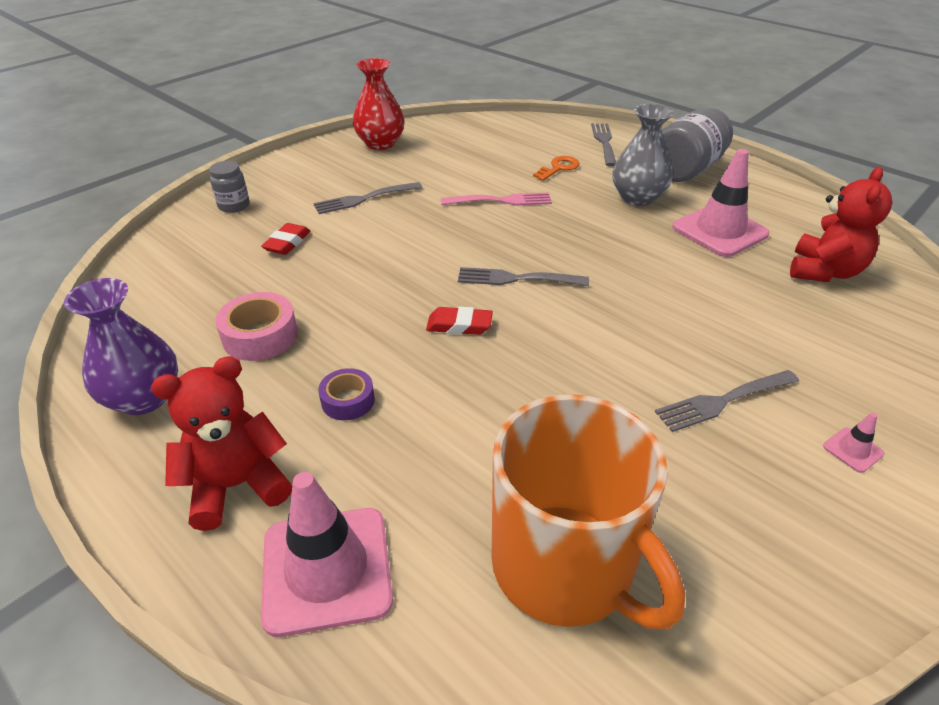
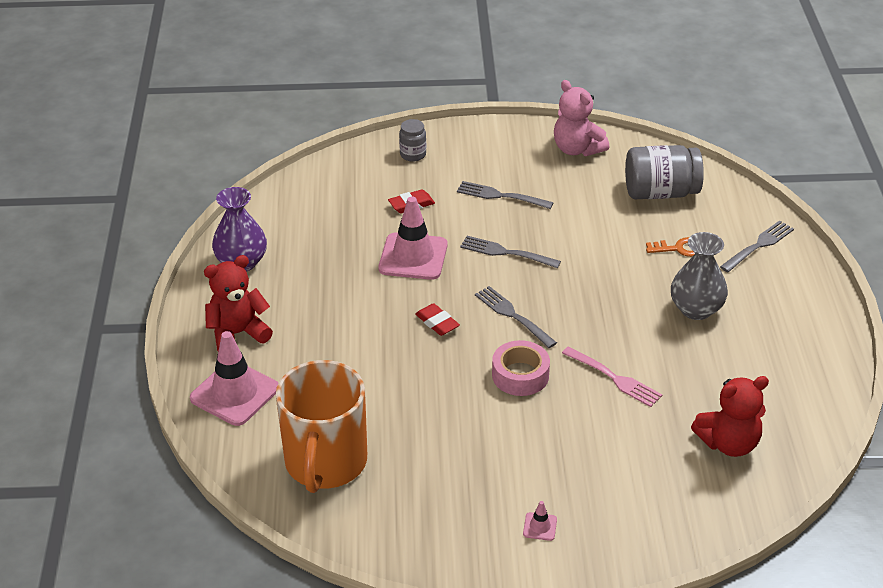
camera: 45 degrees right, 0 degrees up
(237, 485) = (237, 334): red teddy bear -> red teddy bear turned 45 degrees counterclockwise
(260, 336) = (328, 261): pink tape -> pink tape (520, 375)
(348, 400) = (328, 326): purple tape -> none
(380, 143) = (577, 149): red vase -> pink teddy bear
(500, 201) = (590, 252): pink fork -> pink fork (613, 378)
(686, 170) = (782, 309): grey jar -> grey jar (660, 193)
(719, 231) = (710, 370): pink traffic cone -> pink traffic cone (413, 257)
(724, 400) = (515, 459): grey fork -> grey fork (506, 252)

